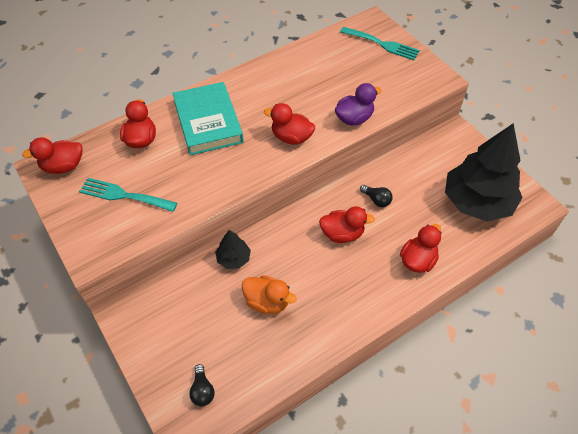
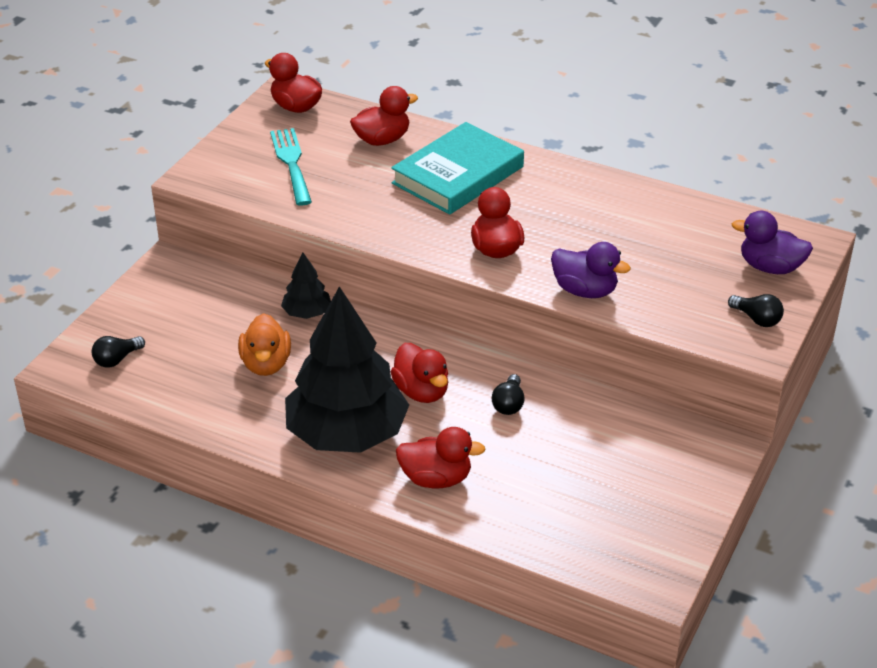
camera: 60 degrees right, 15 degrees down
(382, 44) = (770, 267): turquoise fork -> purple duck
(419, 68) = (756, 319): none -> black light bulb
(476, 202) = (598, 510): black tree -> black tree (347, 434)

